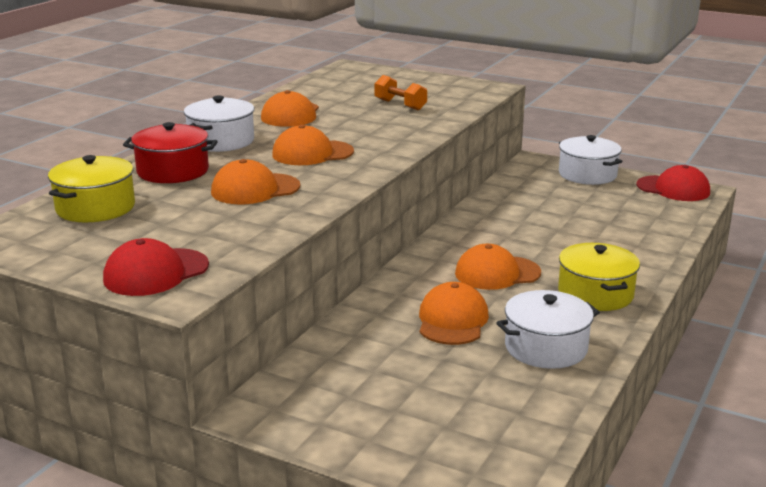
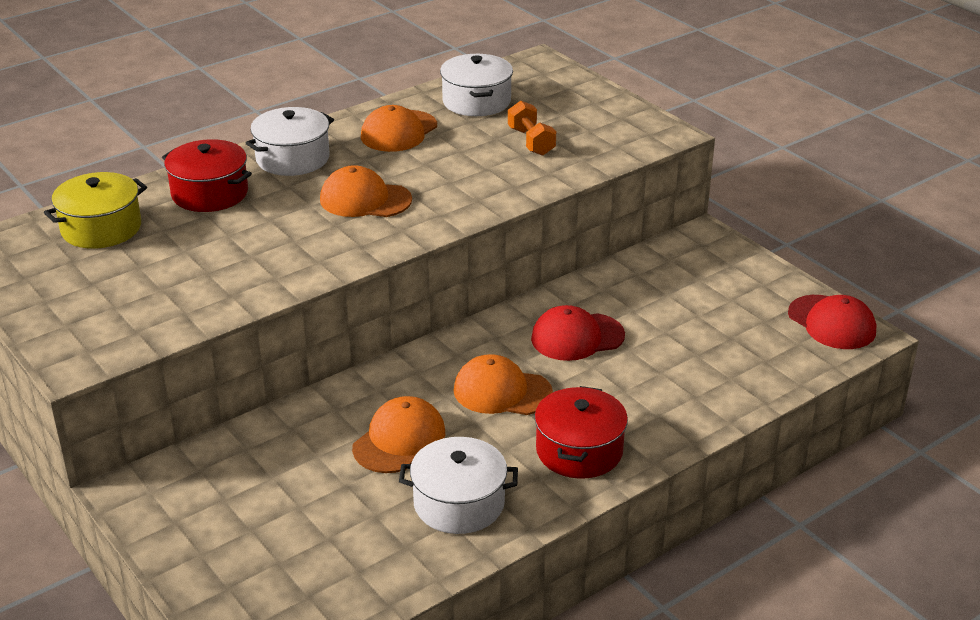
camera: 25 degrees right, 10 degrees up
(156, 272) = (83, 329): red cap -> red cap (577, 337)
(255, 189) = (262, 240): orange cap -> none
(587, 174) = (747, 273): white pot -> white pot (476, 101)
(595, 294) = (579, 450): yellow pot -> red pot

